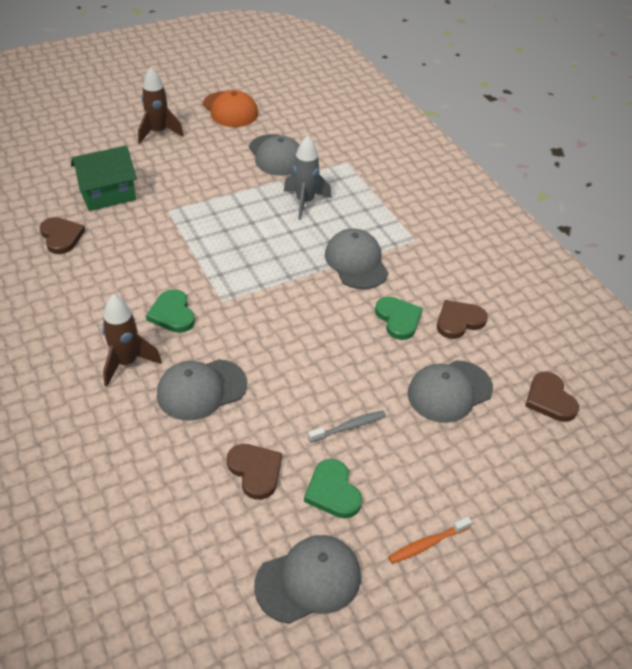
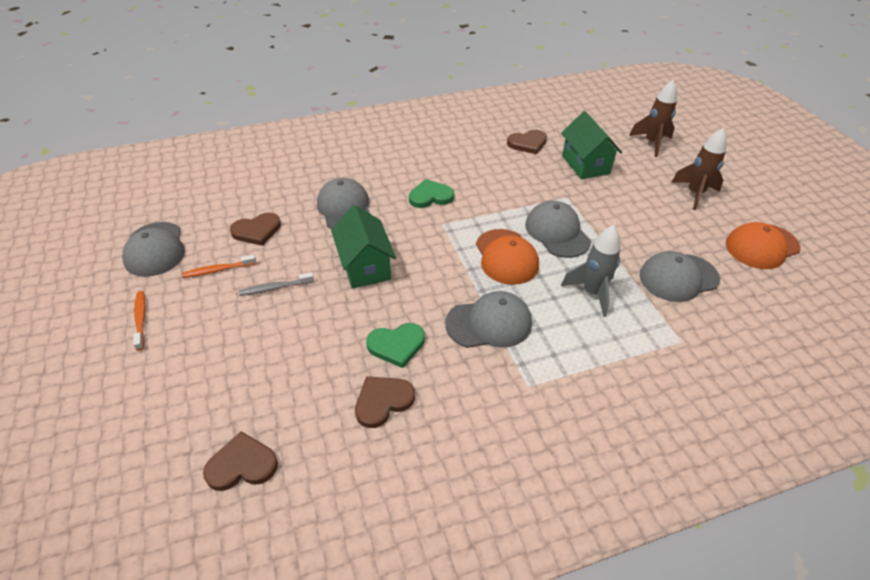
camera: 100 degrees right, 0 degrees up
(127, 363) = (382, 174): brown rocket -> brown rocket (652, 143)
(267, 252) = (506, 257): none -> orange cap
(300, 355) = (365, 266): none -> green house
(333, 491) = (218, 270): green heart -> orange toothbrush
(349, 427) = (275, 288): grey toothbrush -> grey toothbrush turned 90 degrees clockwise
(449, 391) = (287, 369): grey cap -> grey cap (557, 232)
(459, 321) = (383, 401): brown heart -> brown heart turned 105 degrees counterclockwise

